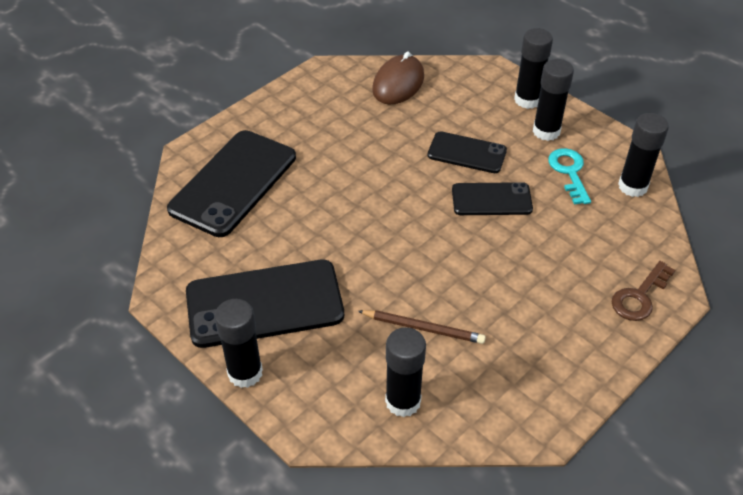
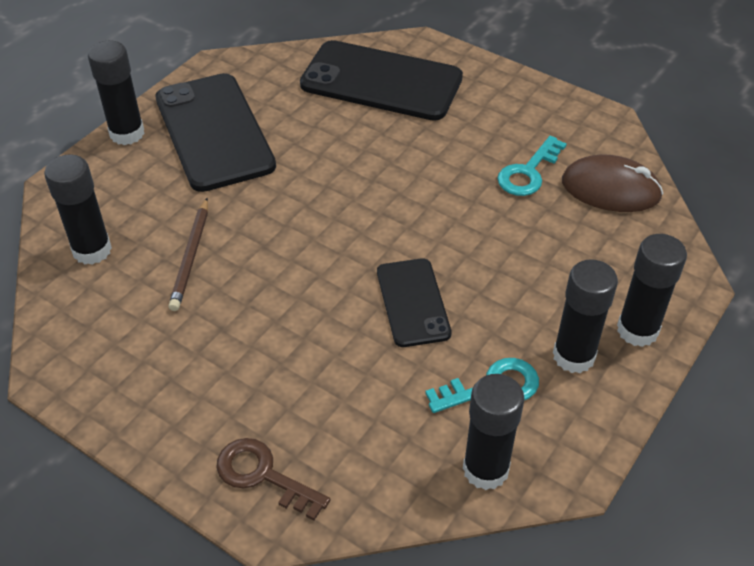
camera: 80 degrees right, 0 degrees up
(371, 119) = (528, 172): none -> turquoise key
(467, 153) = (495, 270): black phone -> none

